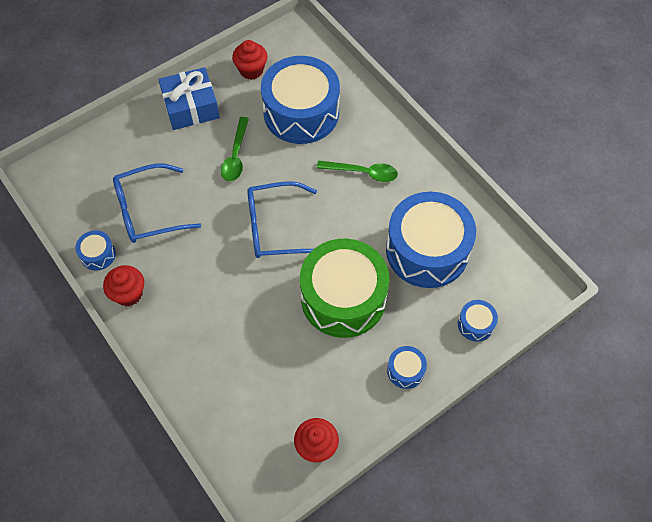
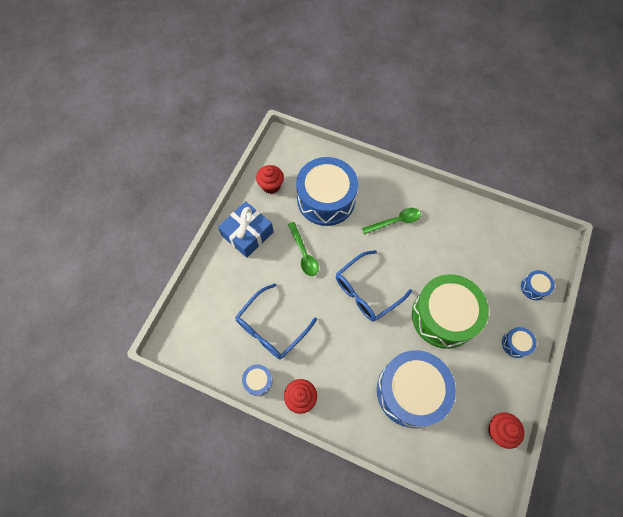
camera: 30 degrees left, 5 degrees up
(427, 250) = (471, 253): blue drum -> blue drum (410, 391)

